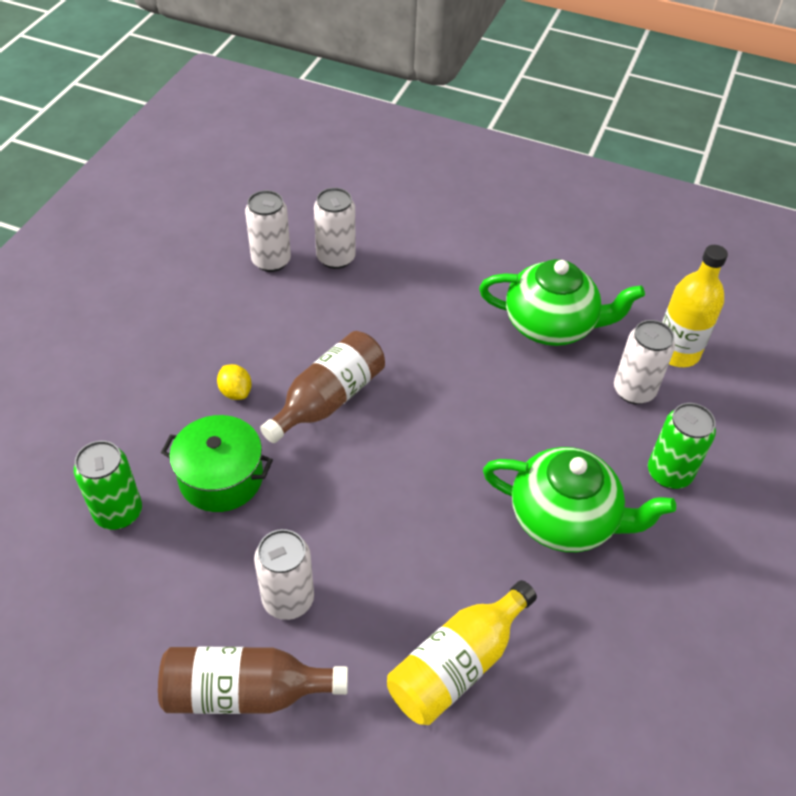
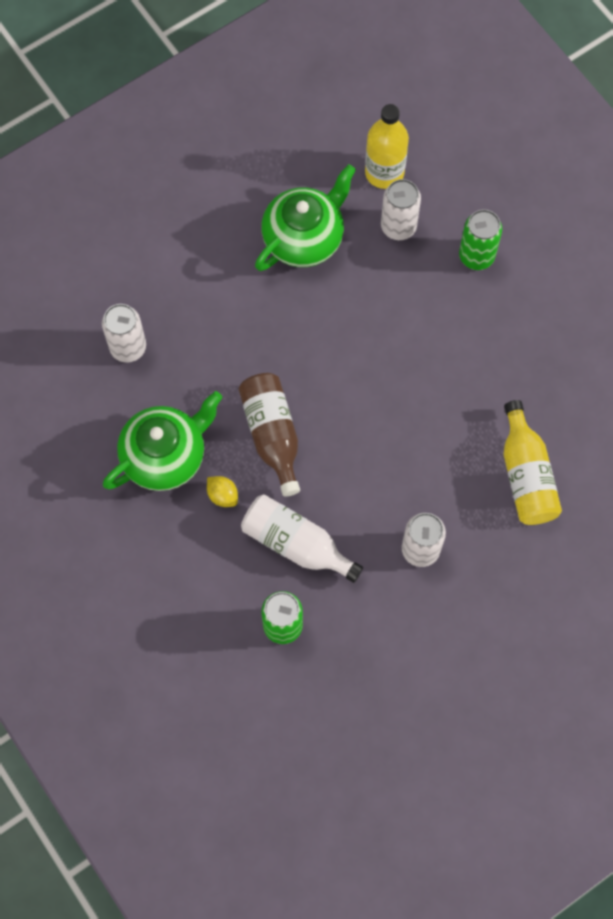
camera: 55 degrees left, 20 degrees up
(221, 478) = (296, 544): green pot -> white bottle
(236, 392) = (222, 495): yellow lemon -> yellow lemon turned 45 degrees clockwise
(245, 692) = (468, 608): brown bottle -> none
(271, 261) = (97, 398): white can -> none
(565, 519) = (469, 345): green teapot -> green teapot (165, 455)

